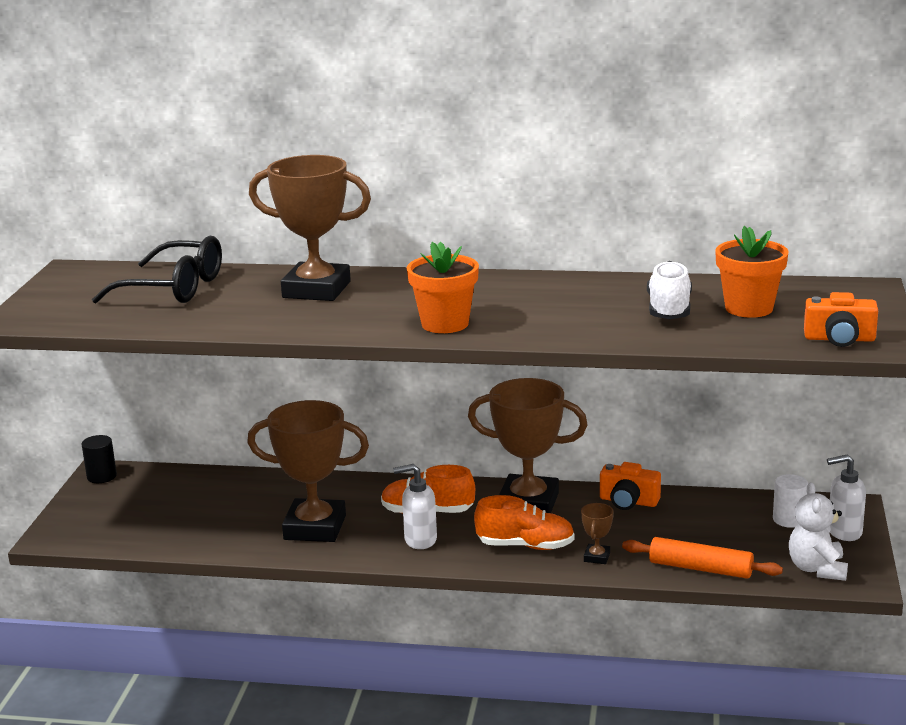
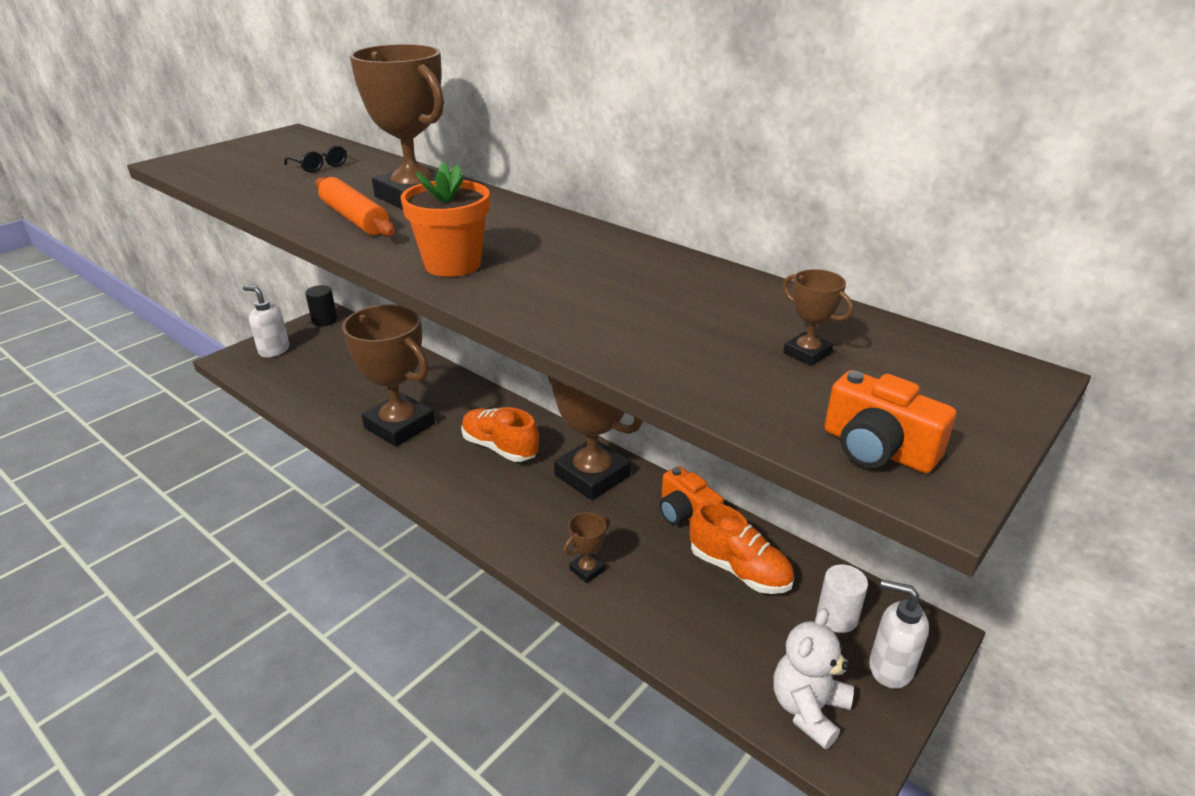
camera: 30 degrees right, 10 degrees up
(174, 288) = (319, 166): black glasses -> black glasses, size x0.46
(420, 540) = (460, 475): white soap dispenser -> white soap dispenser (274, 350)
(525, 546) = (538, 524): orange shoe -> orange shoe (739, 570)
(669, 310) = (704, 323): white shoe -> none
(700, 568) = (675, 638): orange rolling pin -> orange rolling pin (354, 218)
(749, 308) = (807, 353): orange flower pot -> brown trophy

